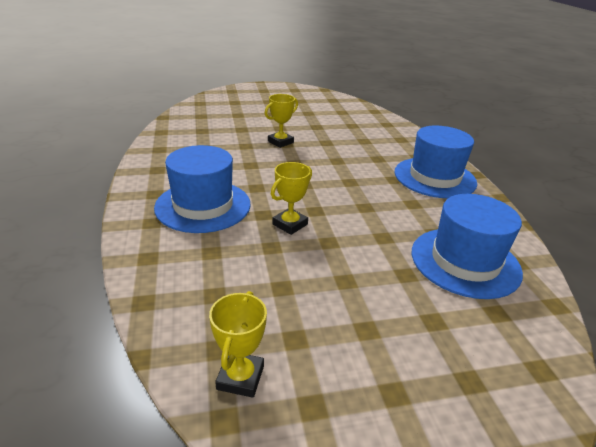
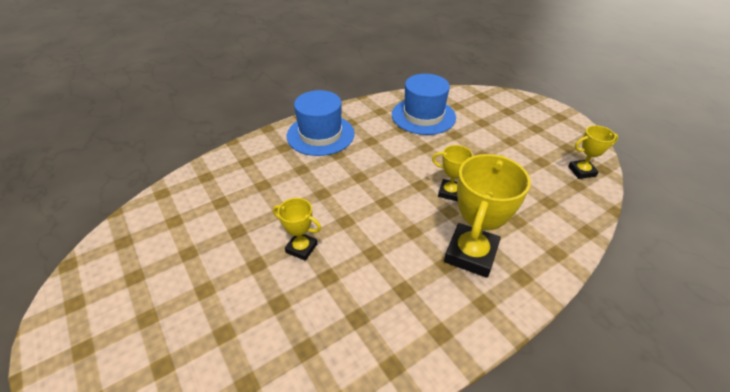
camera: 110 degrees left, 10 degrees up
(203, 206) = (471, 254): blue hat -> yellow trophy

